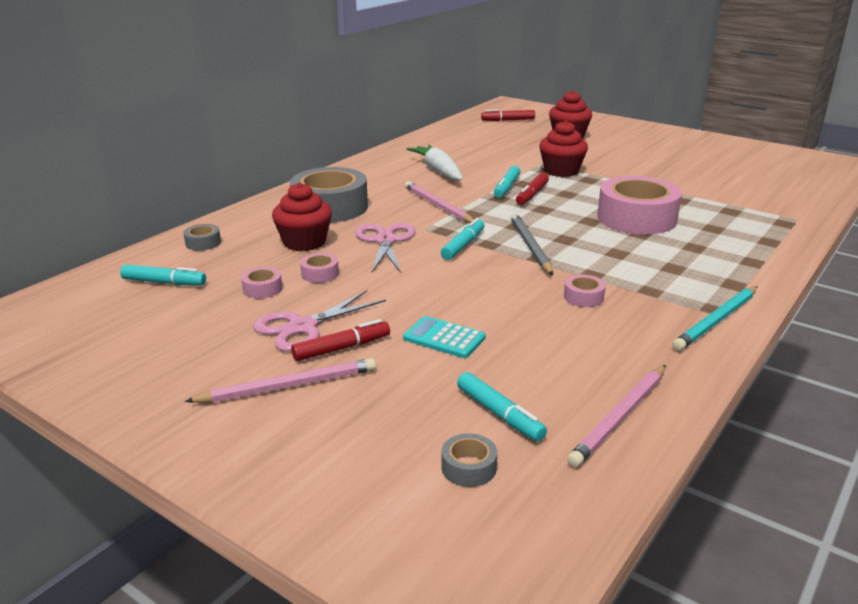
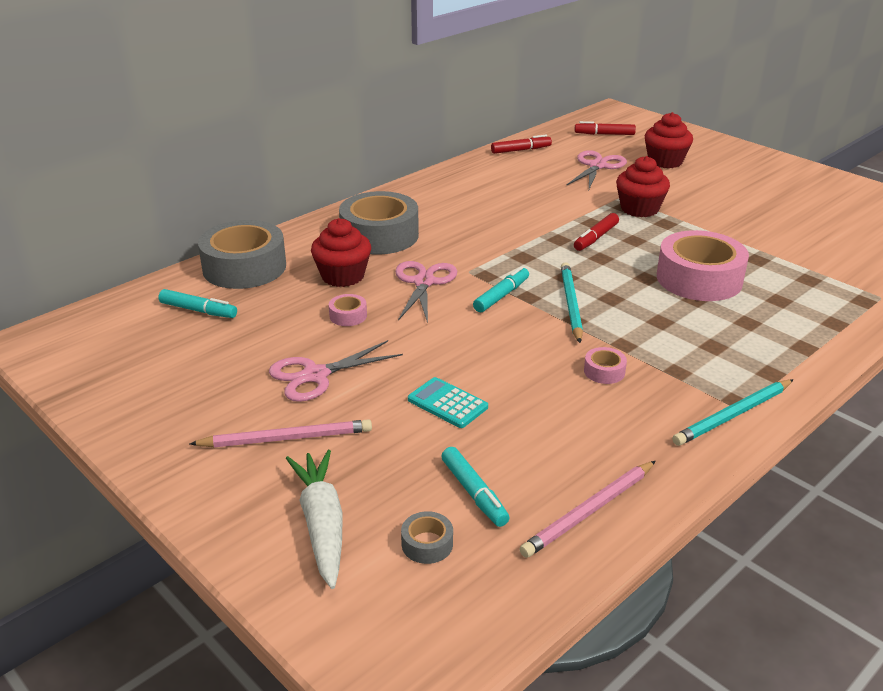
camera: 10 degrees right, 5 degrees up
(203, 243) = (244, 267): grey tape -> grey tape, size x2.40
(262, 289) = (288, 327): pink tape -> none
(342, 348) = (346, 403): red marker -> red marker (521, 150)
(438, 170) = (505, 197): white carrot -> white carrot (321, 524)
(438, 206) = (490, 243): pink pencil -> none
(506, 187) = (571, 226): turquoise marker -> none
(511, 143) = (597, 166): none -> pink scissors
(530, 246) = (570, 304): grey pencil -> turquoise pencil

